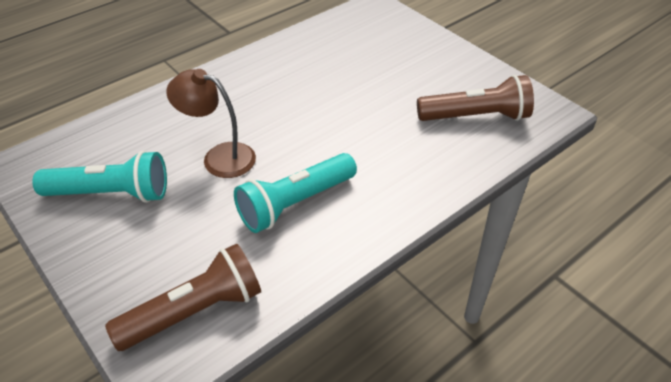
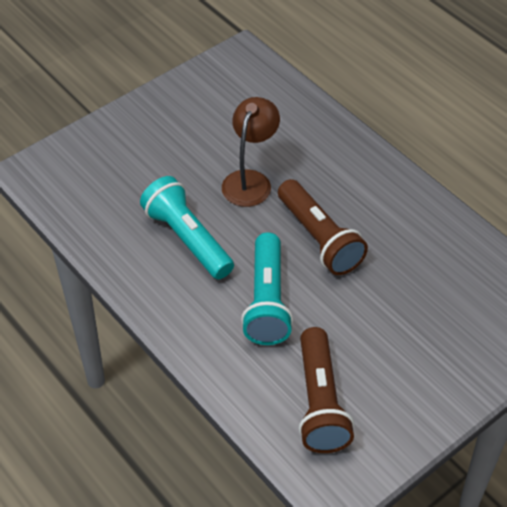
camera: 90 degrees right, 5 degrees up
(110, 193) = (205, 115): turquoise flashlight -> turquoise flashlight (267, 301)
(194, 312) = (77, 182): brown flashlight -> brown flashlight (319, 238)

